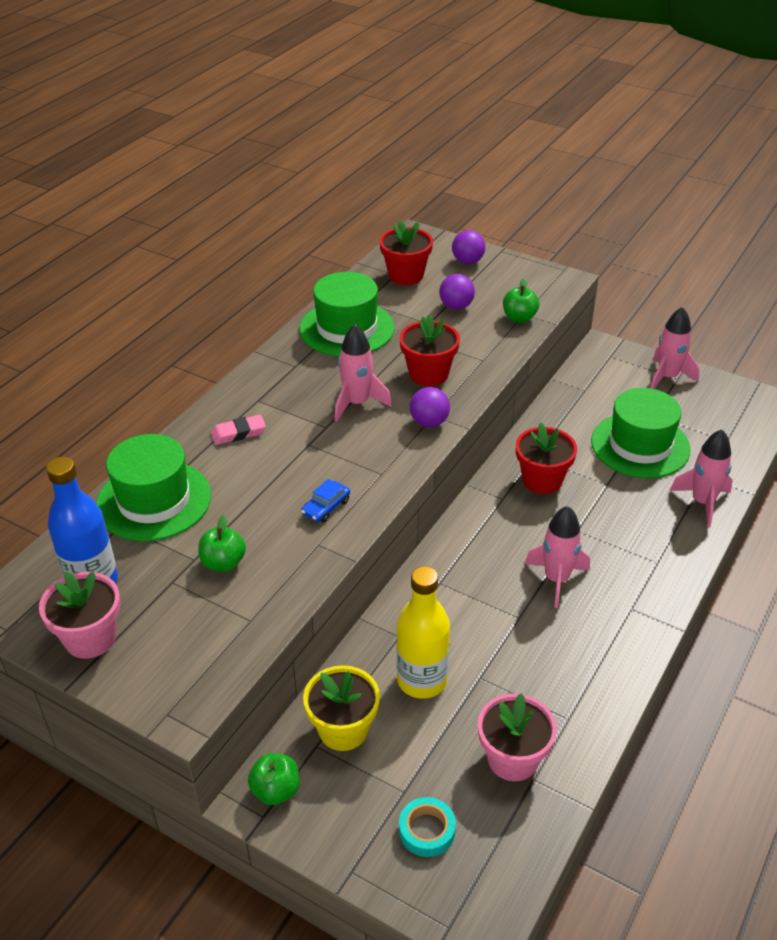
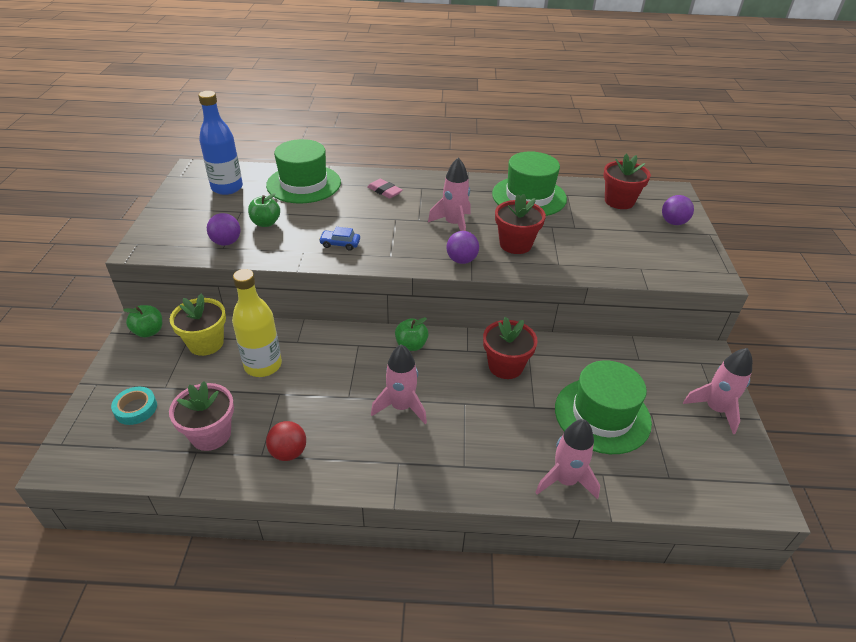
camera: 60 degrees right, 0 degrees up
(90, 638) = (184, 201): pink flower pot -> none
(456, 306) = (609, 233): purple ball -> purple ball (226, 242)
(519, 318) = (632, 267): green apple -> green apple (411, 345)
(575, 693) = (288, 452): none -> red ball

